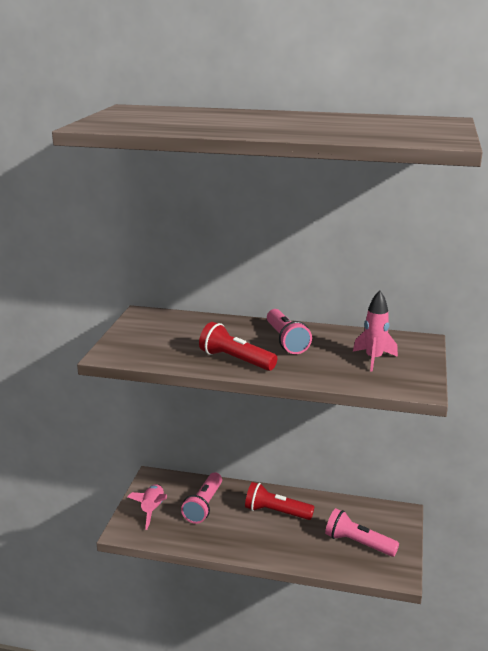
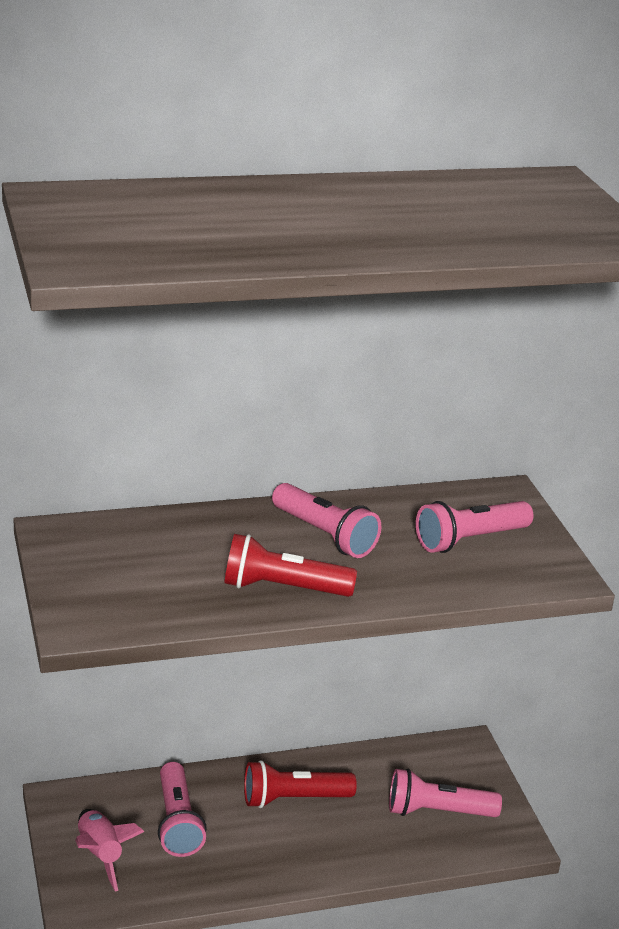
camera: 30 degrees left, 5 degrees up
(373, 359) = (470, 540): pink rocket -> pink flashlight

